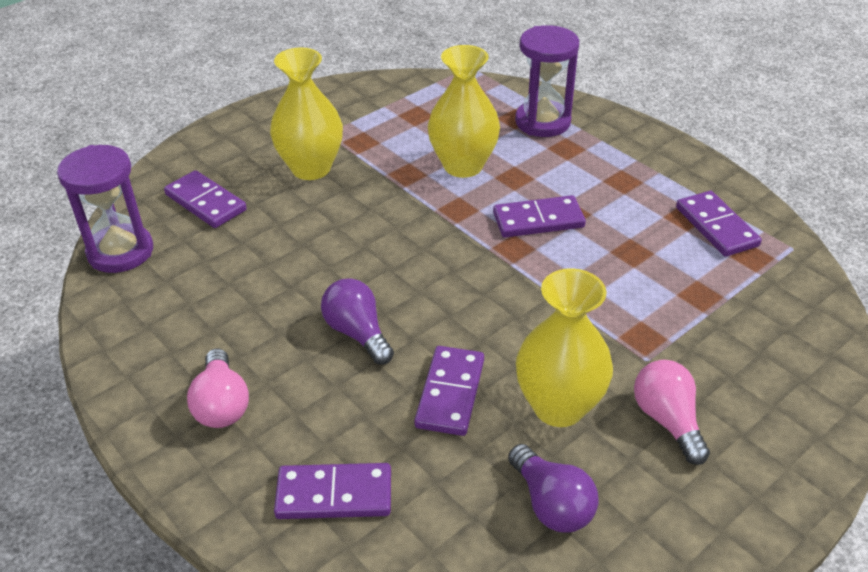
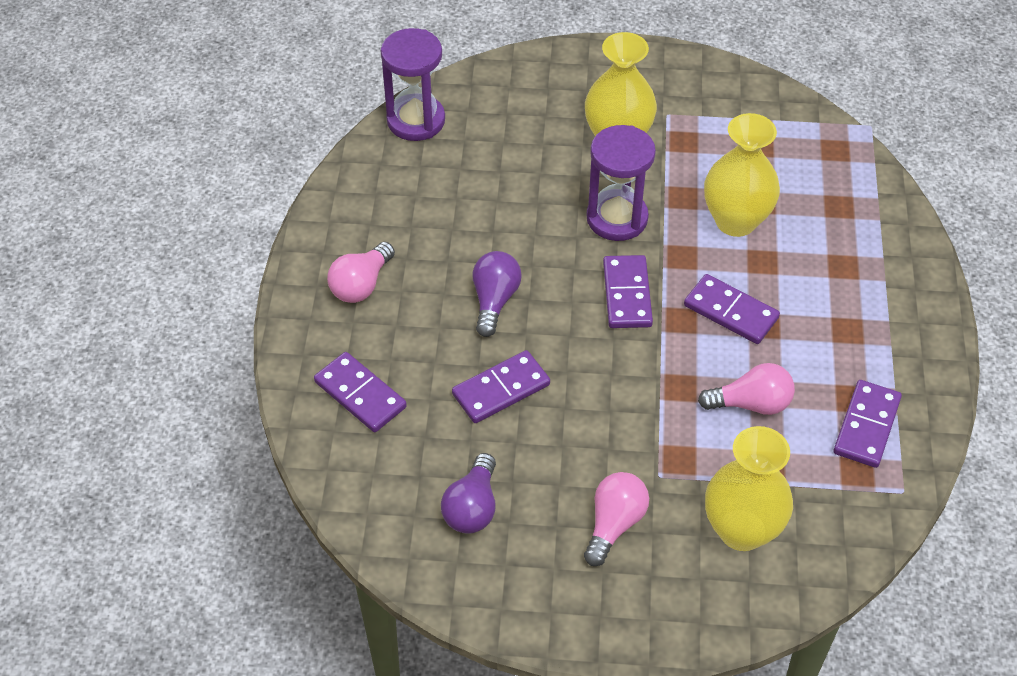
camera: 45 degrees right, 10 degrees up
(205, 202) = (511, 118): purple domino -> purple domino (627, 294)
(542, 122) = (858, 227): purple hourglass -> purple hourglass (617, 218)
(558, 407) = (556, 455): yellow vase -> yellow vase (741, 530)
(633, 266) = (751, 404): none -> pink light bulb

